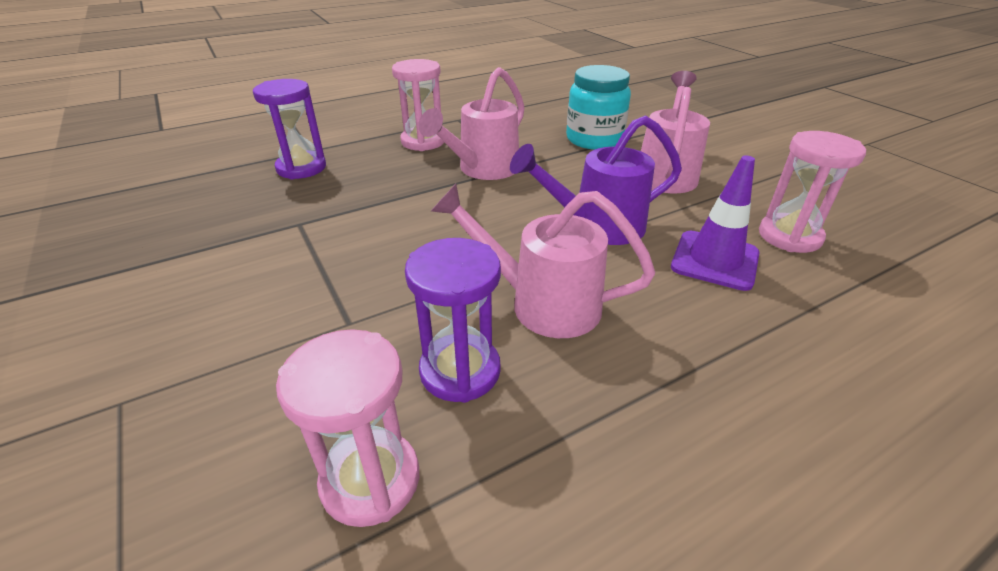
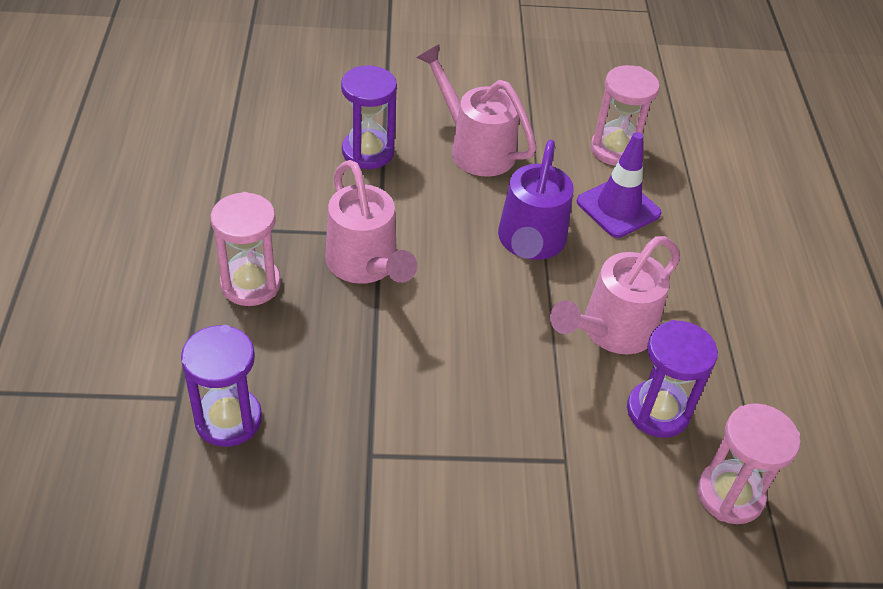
camera: 65 degrees left, 10 degrees up
(594, 139) = (368, 152): turquoise jar -> purple hourglass

